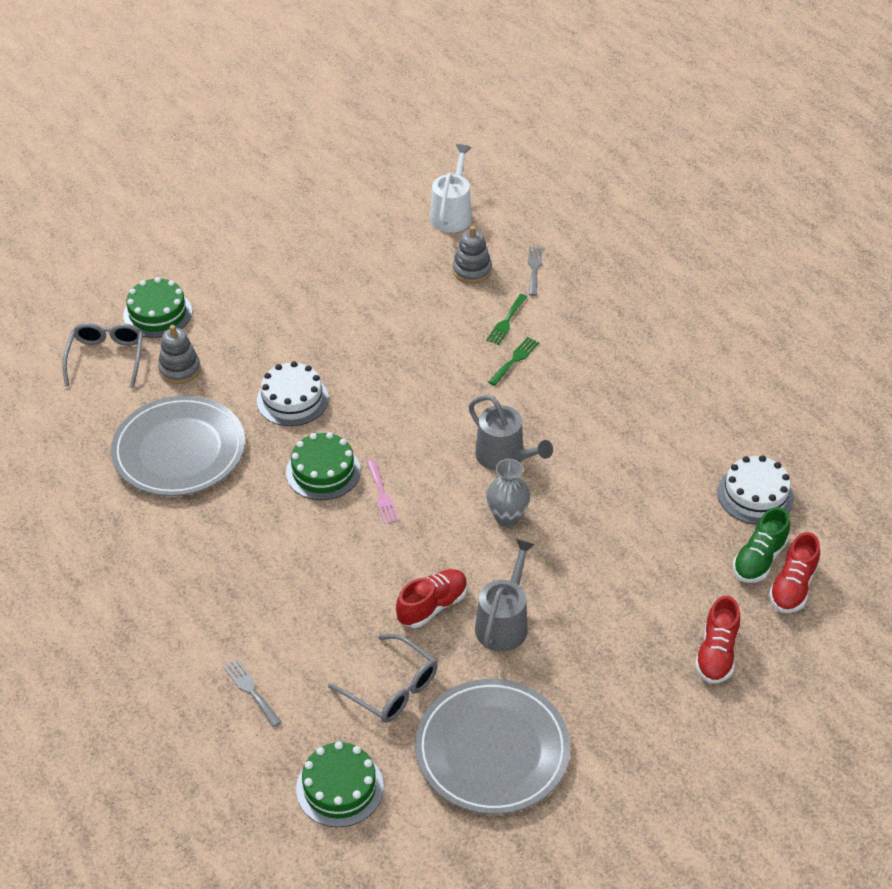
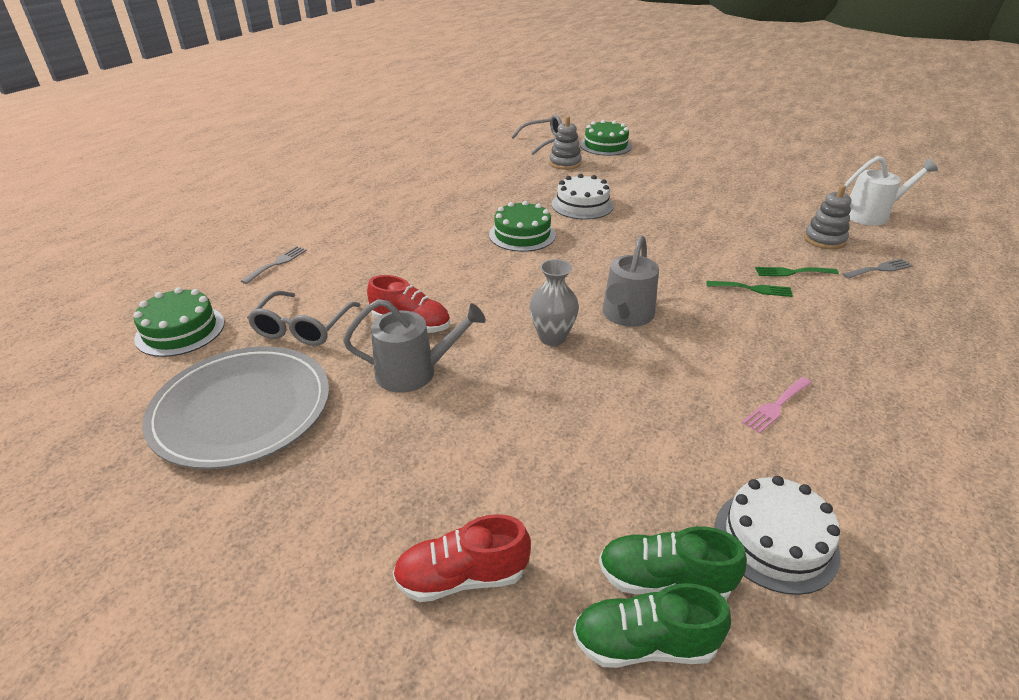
camera: 65 degrees right, 10 degrees down
(179, 450) = (492, 181): grey plate -> none
(382, 495) = (520, 266): pink fork -> pink fork (776, 406)
(792, 587) = (644, 643): red shoe -> green shoe

